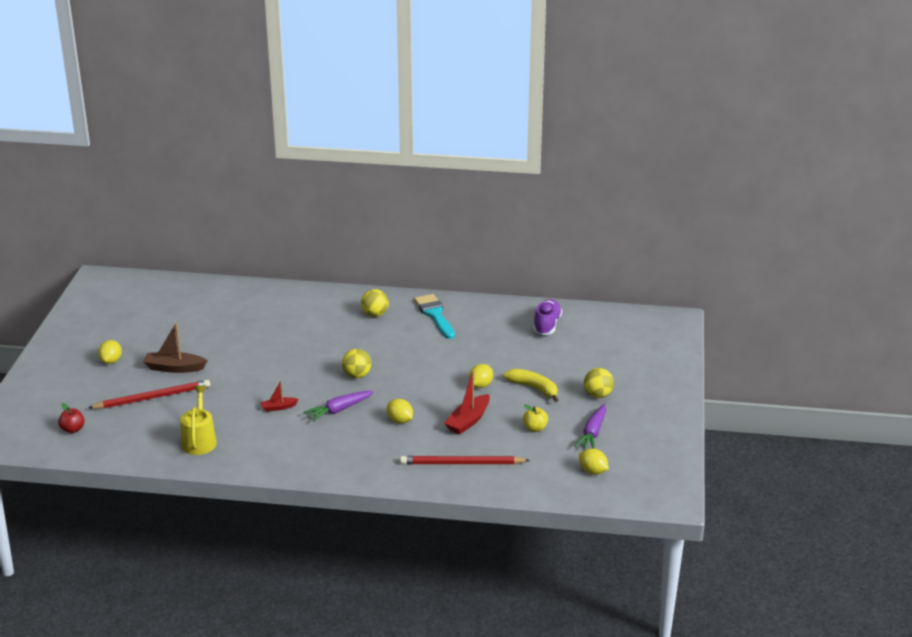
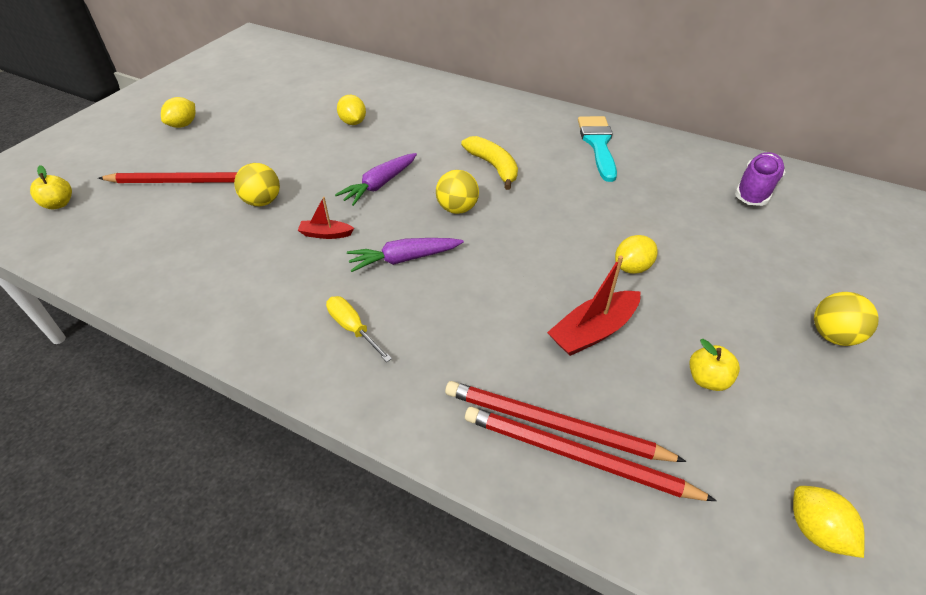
camera: 20 degrees right, 15 degrees up
(72, 429) = (59, 204): red apple -> yellow apple
(174, 368) = (242, 148): brown boat -> none
(199, 441) = (187, 262): yellow watering can -> none
(330, 449) = (353, 328): none -> yellow screwdriver
(375, 314) = (520, 129): yellow ball -> yellow ball (262, 201)
(400, 421) = (484, 302): yellow lemon -> yellow lemon (353, 122)
(477, 472) = (576, 456): none -> red pencil
(534, 388) = (718, 294): yellow banana -> yellow banana (493, 166)
(593, 433) = (819, 421): purple carrot -> purple carrot (379, 185)

